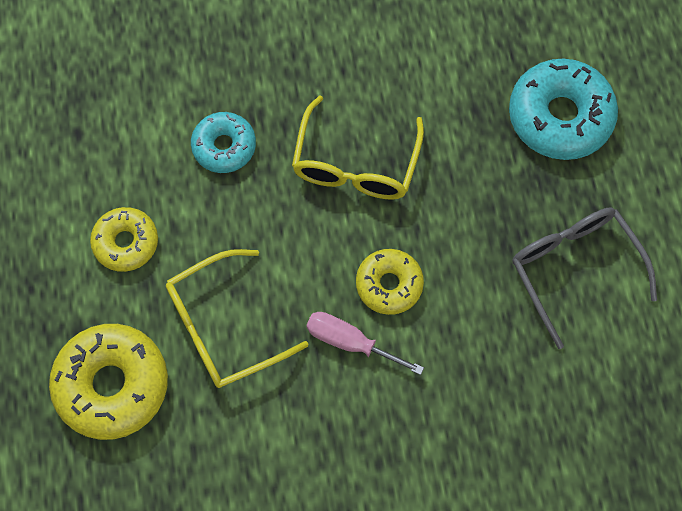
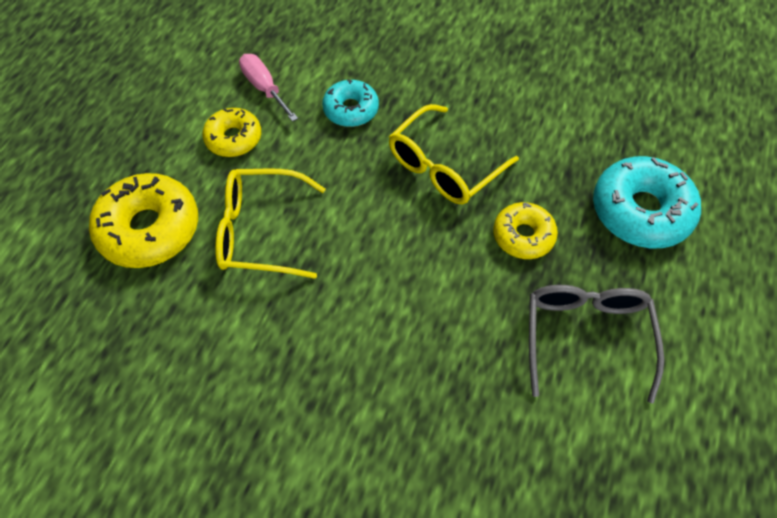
camera: 30 degrees right, 10 degrees down
(350, 342) = (352, 294): pink screwdriver -> pink screwdriver (264, 88)
(389, 284) = (413, 266): yellow donut -> yellow donut (523, 236)

